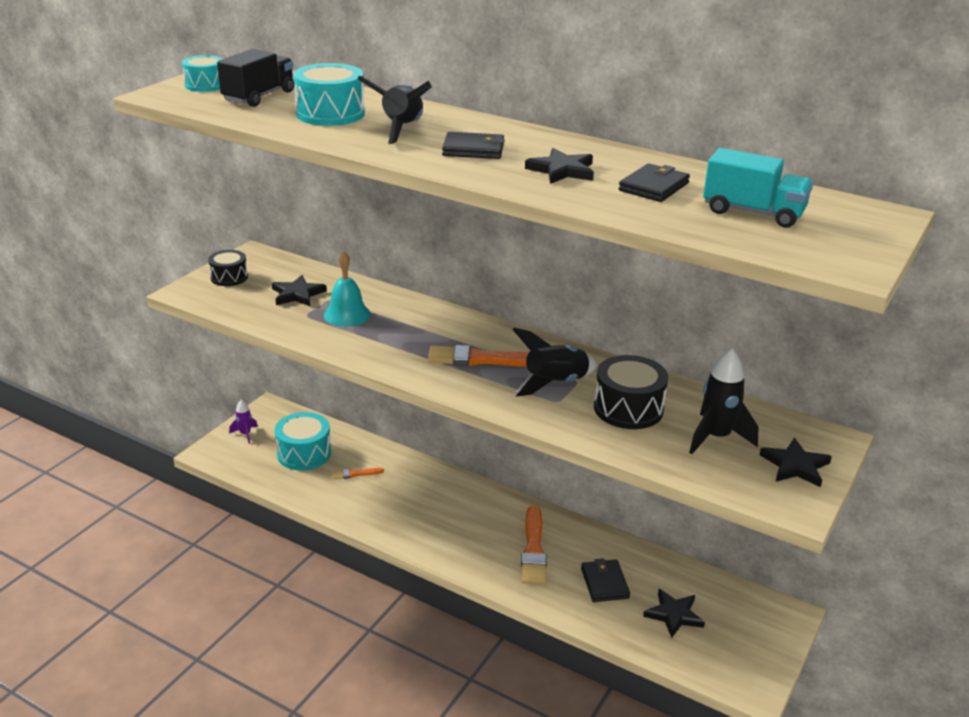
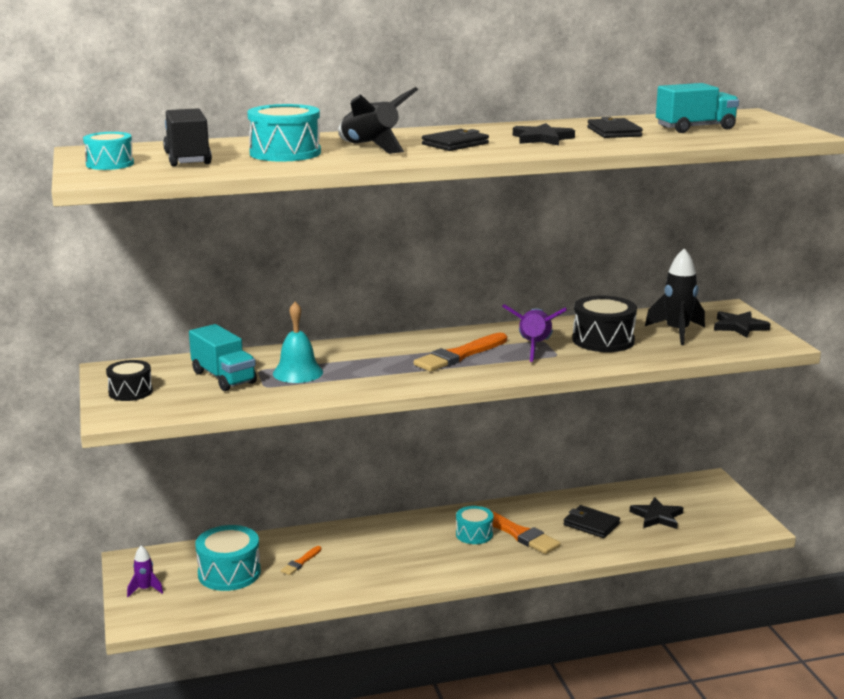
camera: 45 degrees left, 10 degrees down
(297, 294) = (223, 377): black star -> turquoise truck
(501, 530) = (474, 534): none -> turquoise drum
(555, 384) = (534, 347): black rocket -> purple rocket

